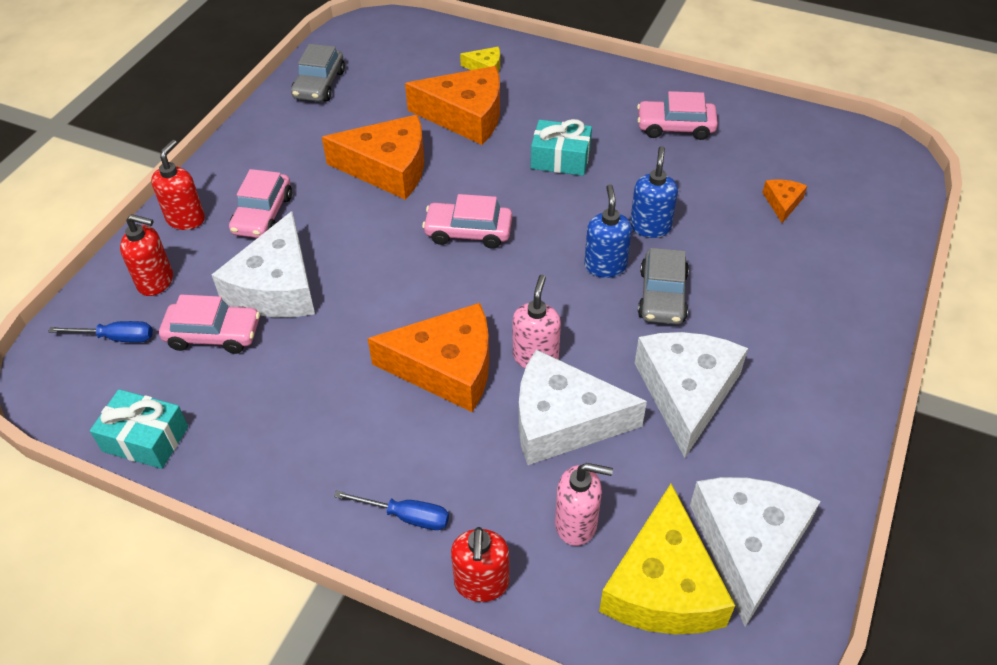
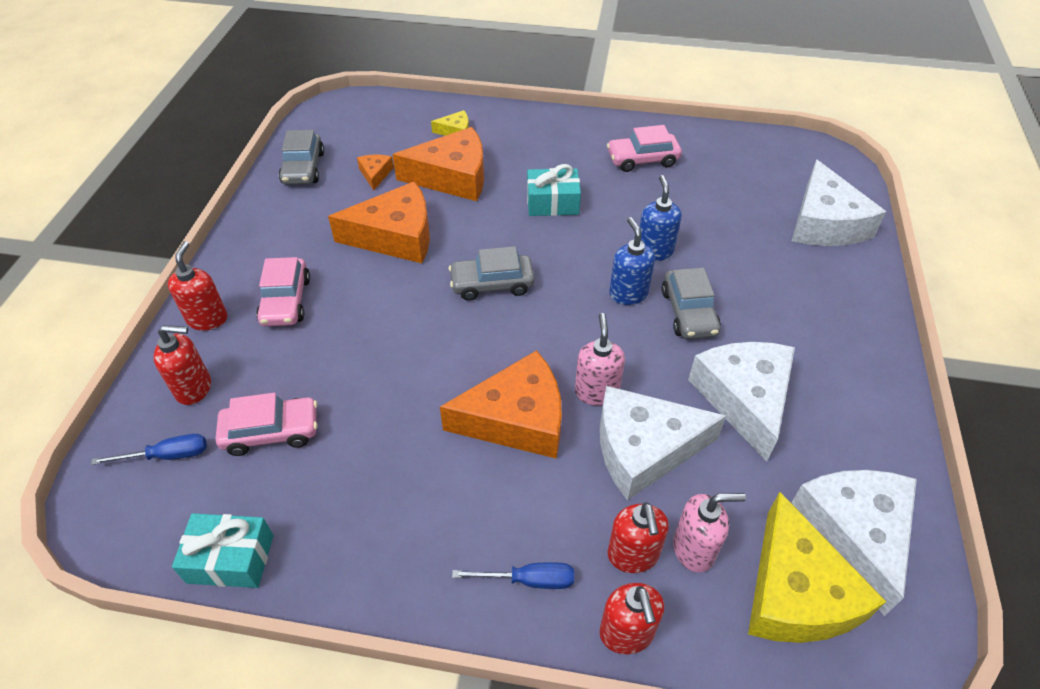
camera: 15 degrees left, 0 degrees up
(276, 286) = (322, 370): white cheese -> white cheese (824, 223)
(468, 232) = (492, 284): pink car -> grey car
(514, 516) = (633, 555): none -> red soap dispenser
(782, 203) = (758, 211): orange cheese -> orange cheese (375, 174)

